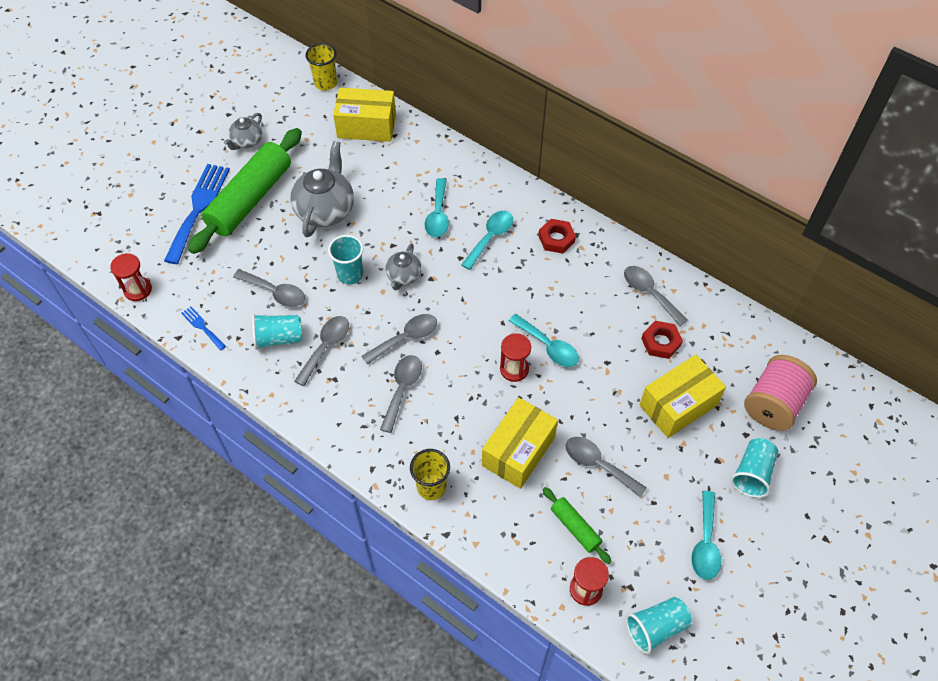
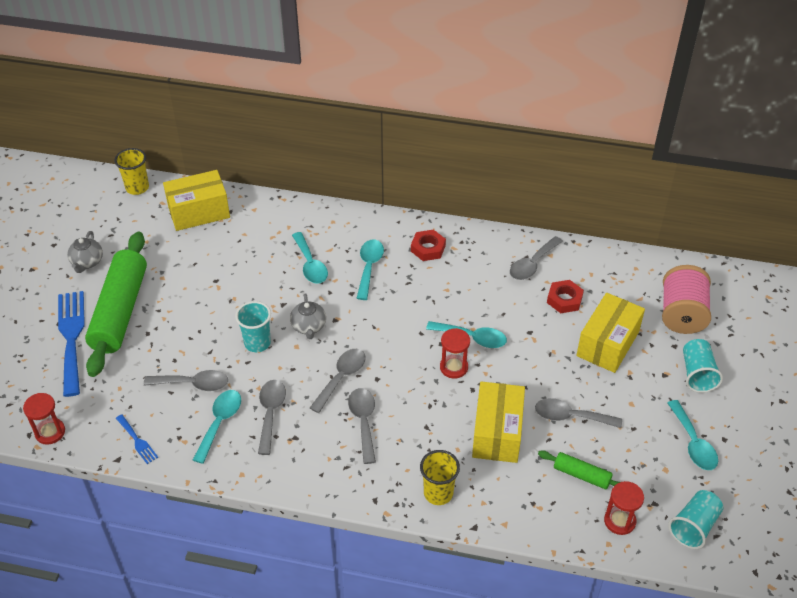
camera: 25 degrees left, 10 degrees down
(202, 327) = (137, 441): blue fork -> blue fork turned 150 degrees counterclockwise
(278, 338) = (220, 422): turquoise cup -> turquoise spoon
(325, 210) = (201, 296): grey teapot -> none
(649, 293) = (532, 264): grey spoon -> grey spoon turned 75 degrees counterclockwise

